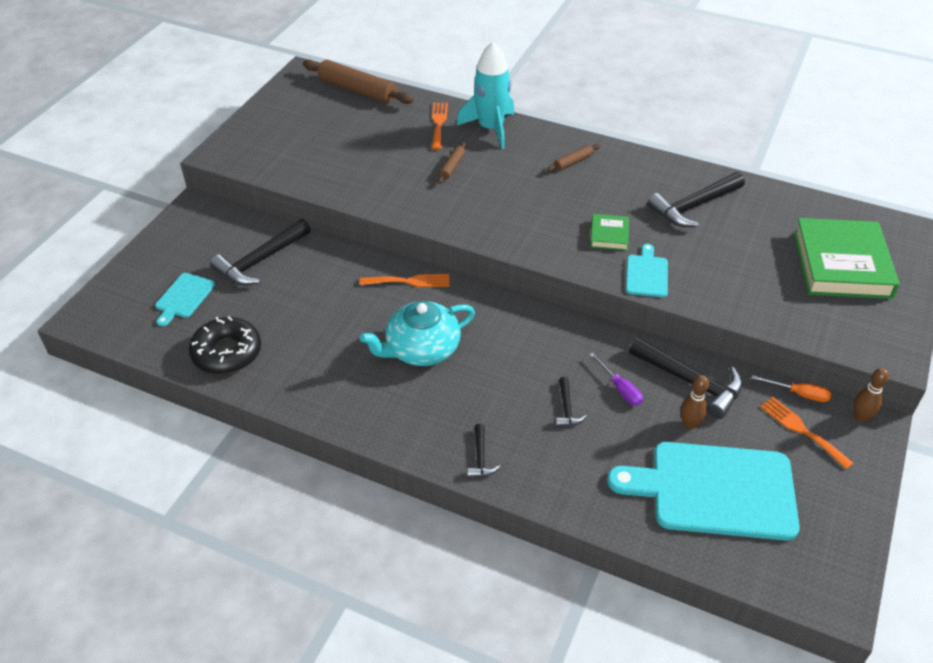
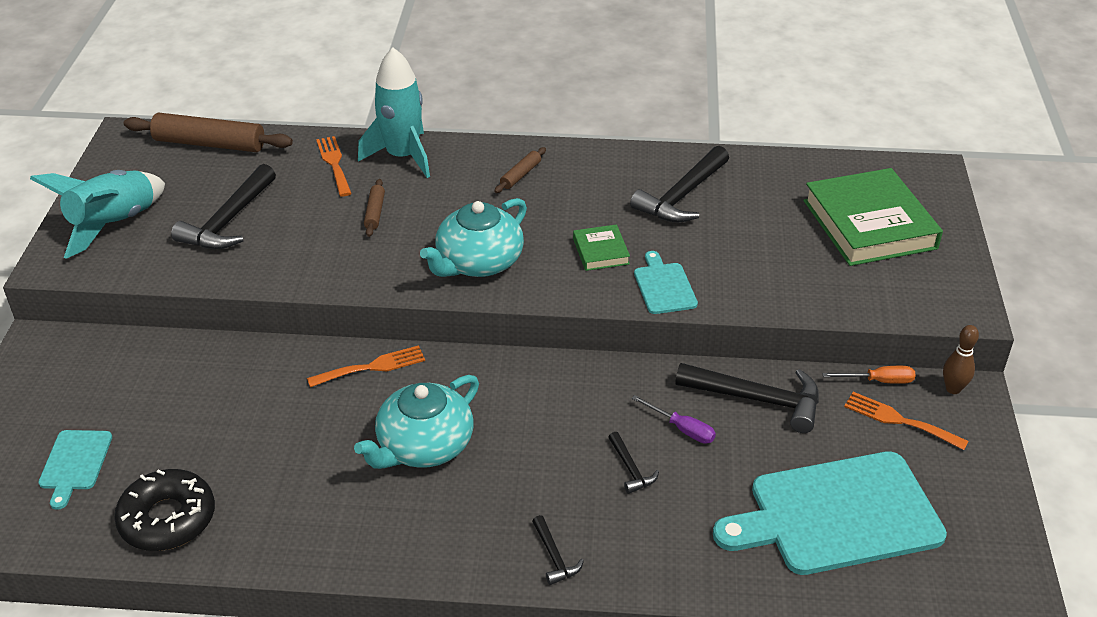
camera: 20 degrees left, 5 degrees down
(261, 260) = (162, 389): black hammer -> black hammer (229, 220)
(269, 135) = (114, 225): none -> turquoise rocket
(512, 221) = (478, 262): none -> turquoise teapot
(689, 424) = (777, 448): brown bowling pin -> none

